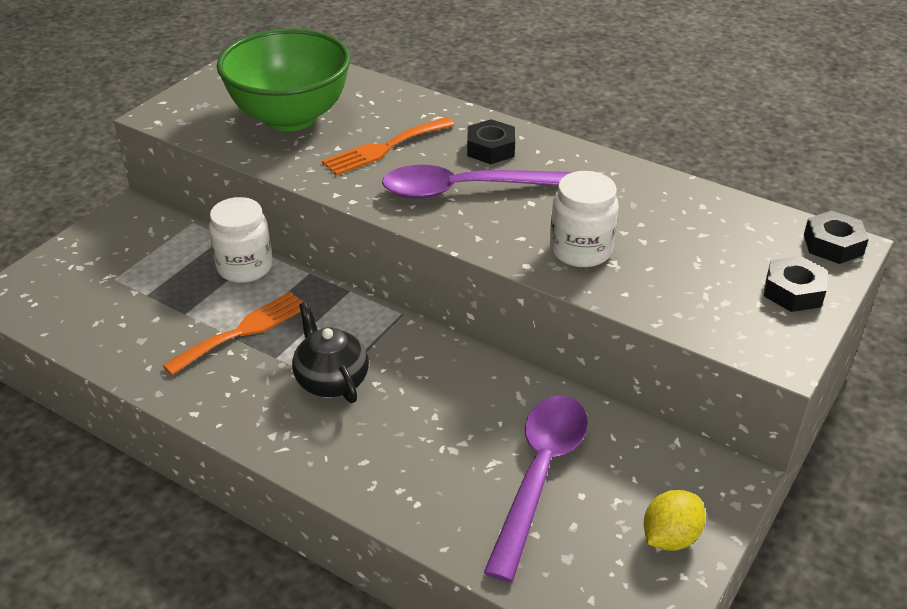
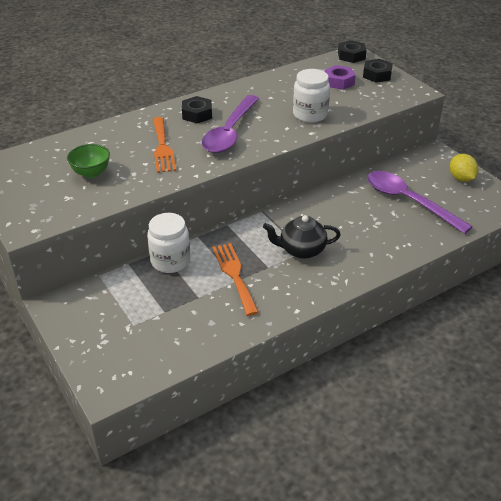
camera: 65 degrees left, 0 degrees up
(290, 118) = (91, 173): green bowl -> green bowl, size x0.45
(721, 253) = (339, 82): none -> purple nut

